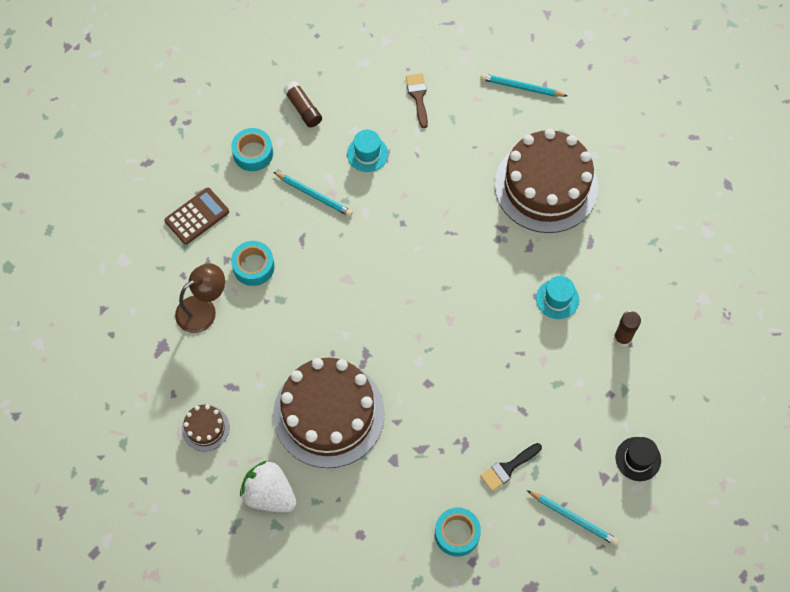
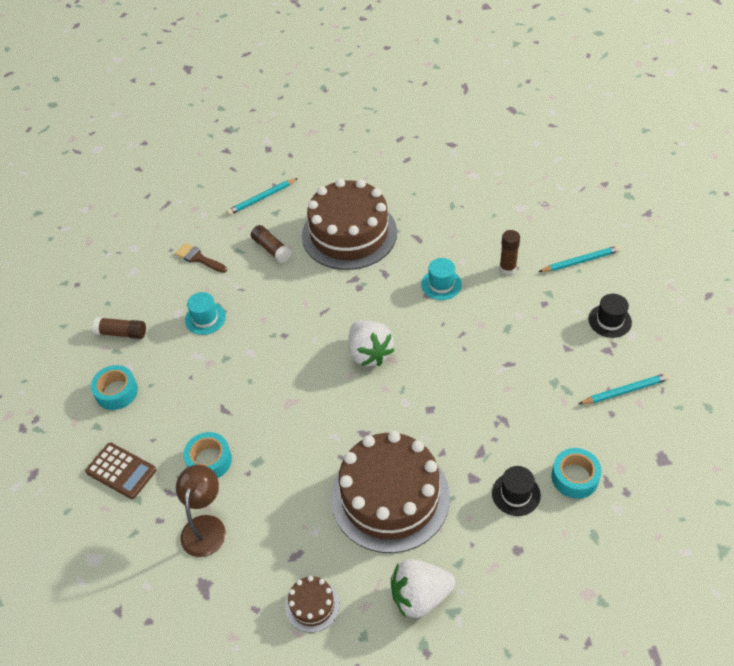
camera: 45 degrees left, 15 degrees down
(197, 216) = (121, 471): brown calculator -> brown calculator turned 120 degrees clockwise
(314, 195) = (198, 375): turquoise pencil -> turquoise pencil (580, 261)
(406, 501) = (516, 494): none -> black hat
(440, 299) = (369, 353): none -> white strawberry
(476, 141) = (271, 249): none -> brown glue stick
(508, 468) = (548, 405): black brush -> none

